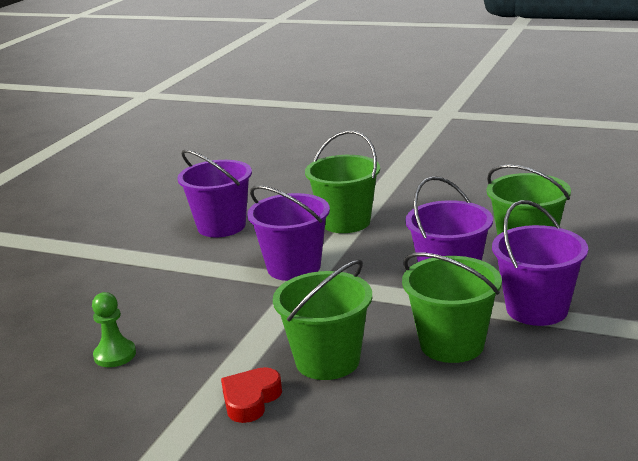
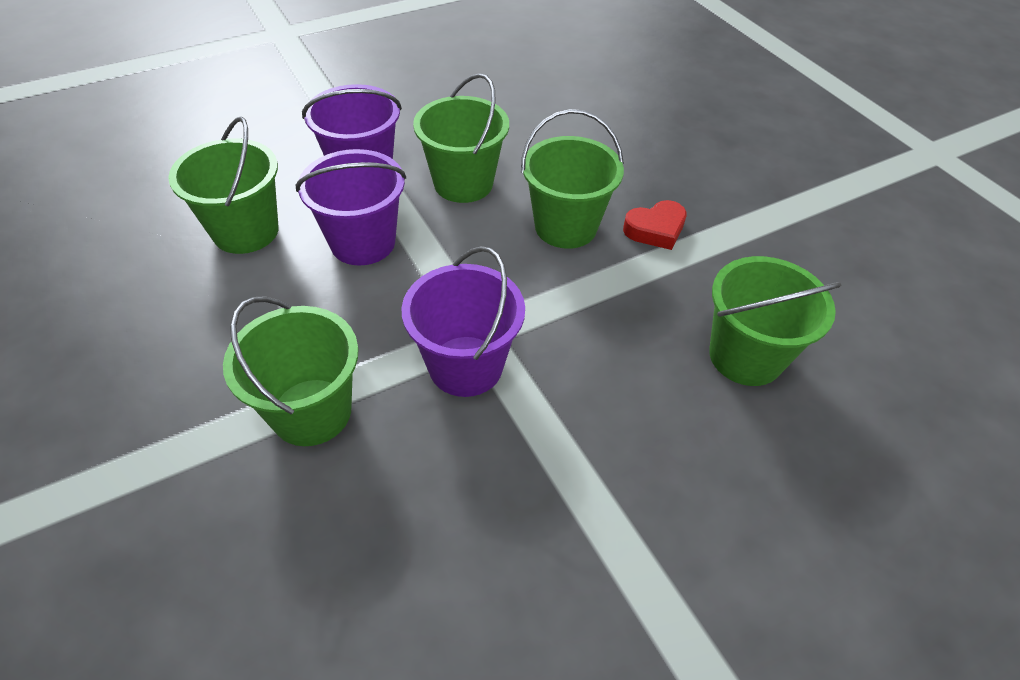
camera: 145 degrees left, 25 degrees up
(115, 355) = (745, 356): green pawn -> green bucket
(221, 226) = (453, 547): purple bucket -> none

